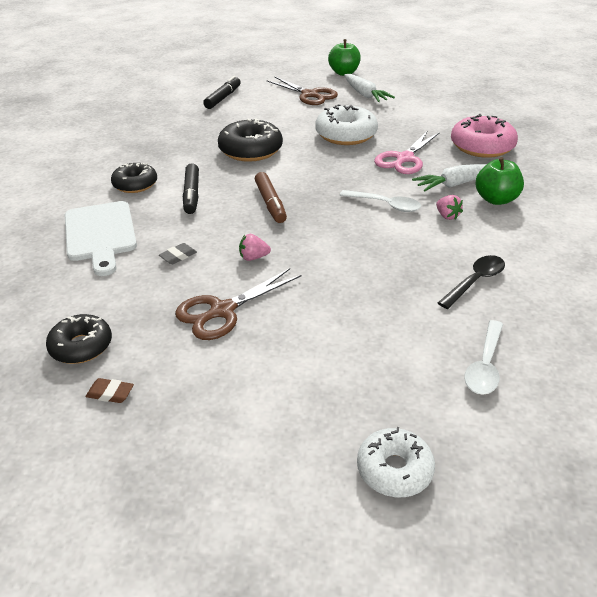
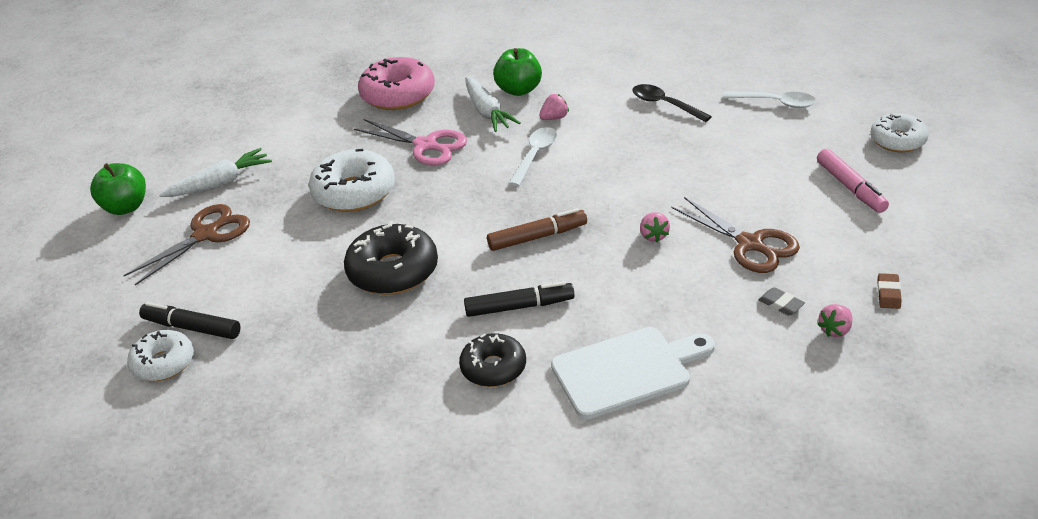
camera: 90 degrees left, 0 degrees up
(81, 346) = (835, 330): black donut -> pink strawberry
(178, 256) = (662, 292): grey eraser -> grey eraser (781, 304)
(197, 94) = (163, 363): none -> white donut
(298, 400) = (850, 187): none -> pink marker

